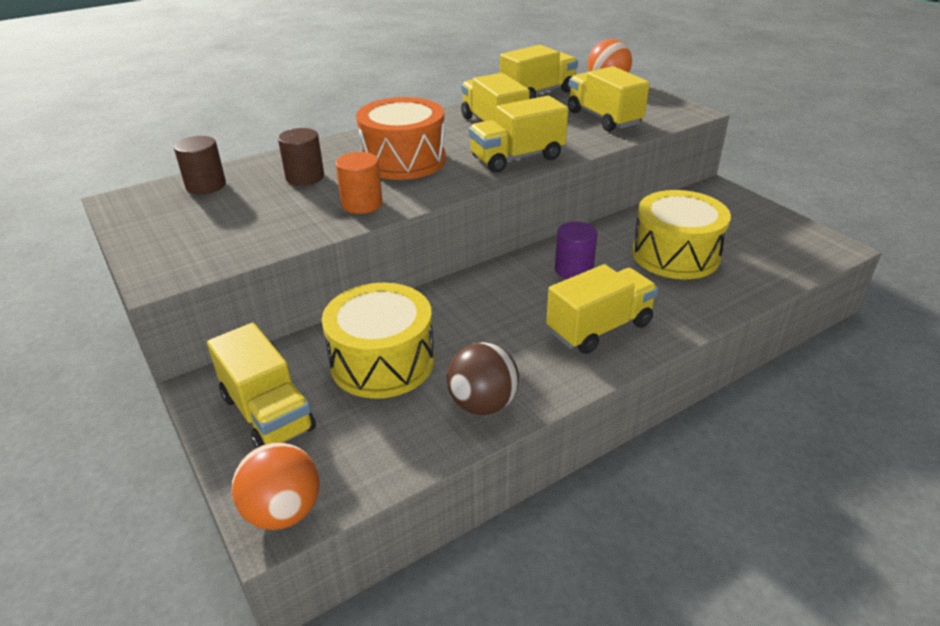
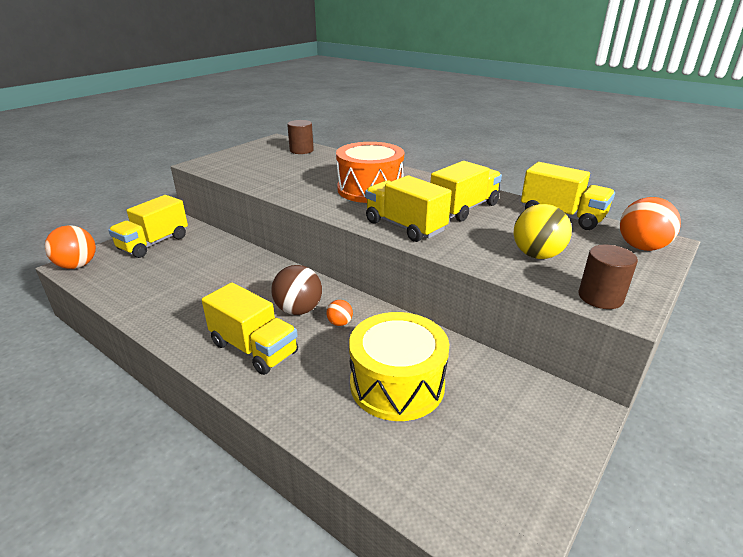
camera: 70 degrees right, 5 degrees down
(305, 177) = (326, 168): brown cylinder -> brown cylinder (600, 297)
(362, 204) = (296, 189): orange cylinder -> none
(382, 362) = (201, 265): yellow drum -> none
(483, 404) = (158, 309): brown ball -> brown ball (298, 310)
(573, 269) = (340, 323): purple cylinder -> orange ball
(604, 118) = (537, 255): yellow truck -> yellow ball

